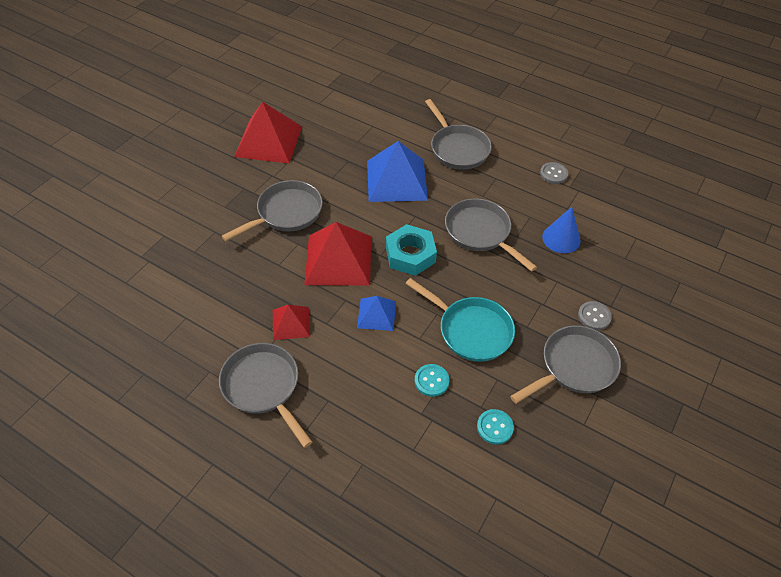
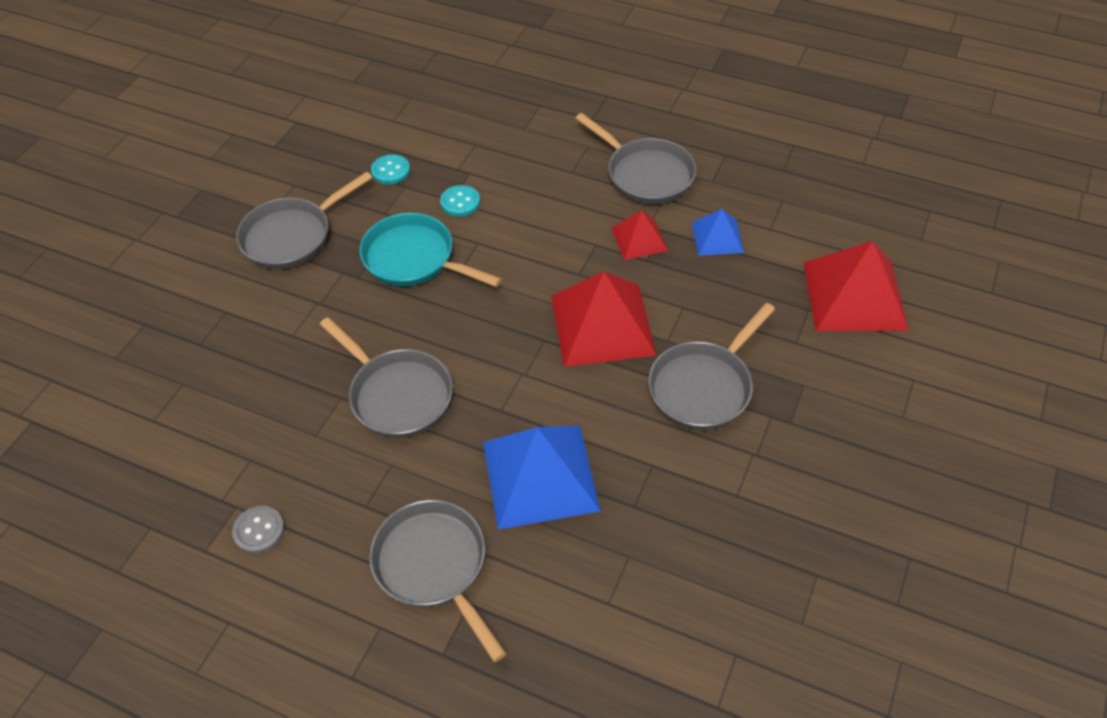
camera: 175 degrees right, 0 degrees up
(268, 141) = (795, 530): red pyramid -> red pyramid (854, 295)
(376, 314) = (535, 262): blue pyramid -> blue pyramid (717, 237)
(410, 255) = (501, 345): turquoise nut -> none
(561, 238) = (272, 402): blue cone -> none
(594, 316) = (252, 295): grey button -> none

